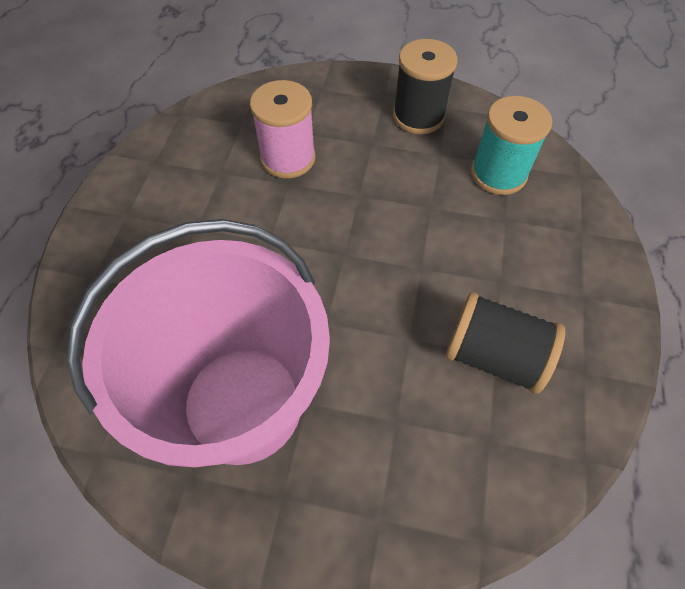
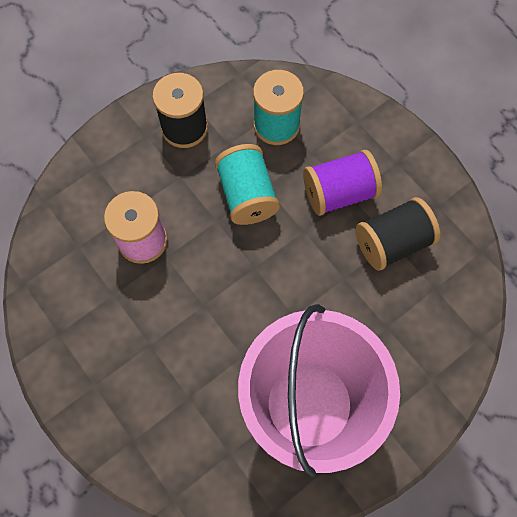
camera: 50 degrees left, 10 degrees up
(407, 199) = (247, 195): none -> turquoise spool
(491, 269) = (339, 193): none -> purple spool

